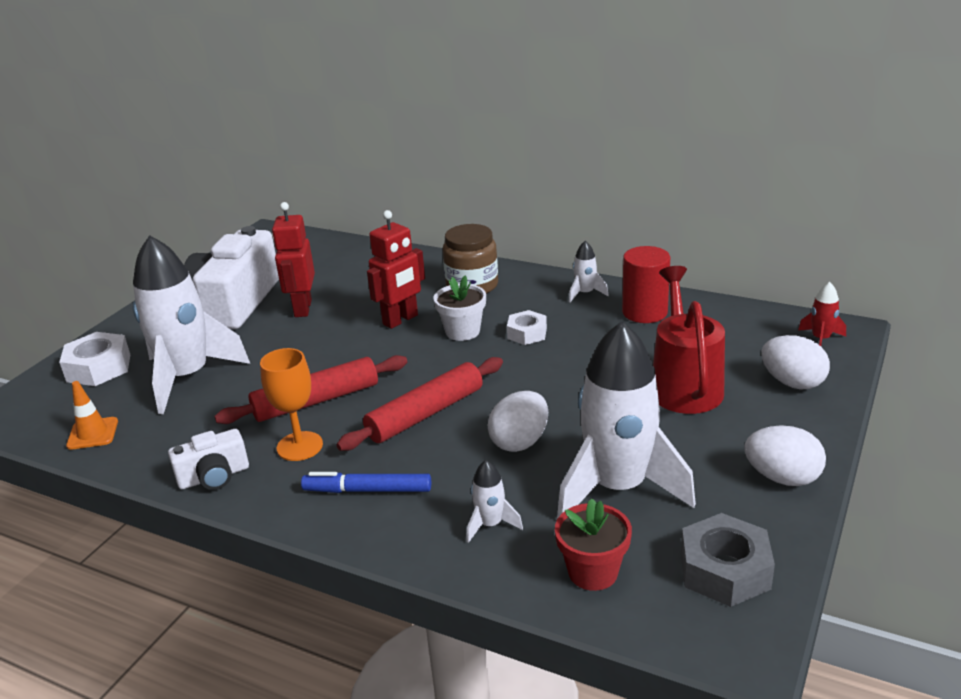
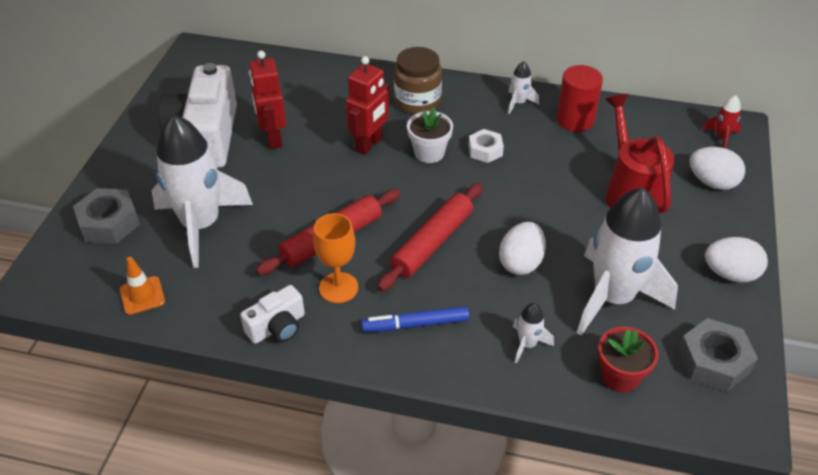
camera: 15 degrees left, 15 degrees up
(99, 368) = (109, 223): white nut -> grey nut

